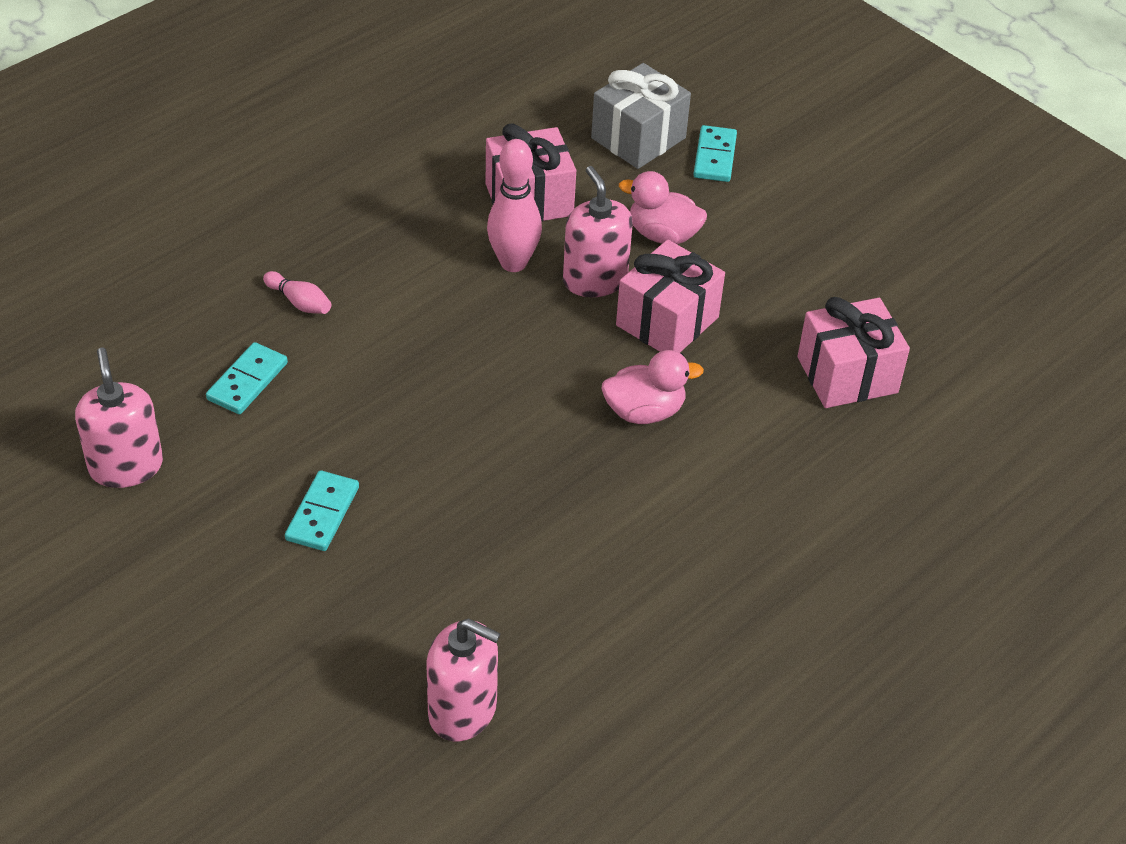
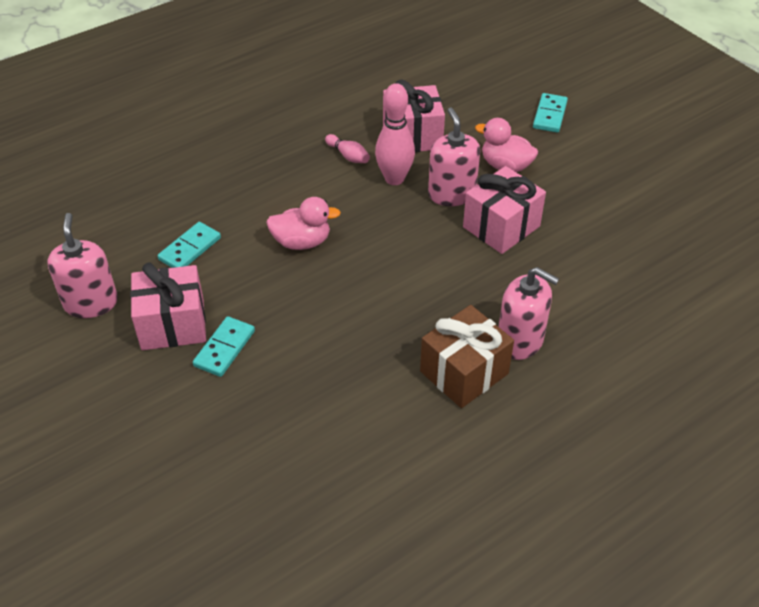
camera: 10 degrees right, 0 degrees up
(299, 302) = (237, 196): pink bowling pin -> pink bowling pin (348, 156)
(462, 710) = (302, 511): pink soap dispenser -> pink soap dispenser (520, 340)
(638, 138) = (496, 100): grey gift -> none
(643, 520) = (464, 372): none -> brown gift
(644, 411) = (476, 291): pink duck -> pink duck (302, 242)
(847, 375) = (633, 274): pink gift -> pink gift (173, 324)

